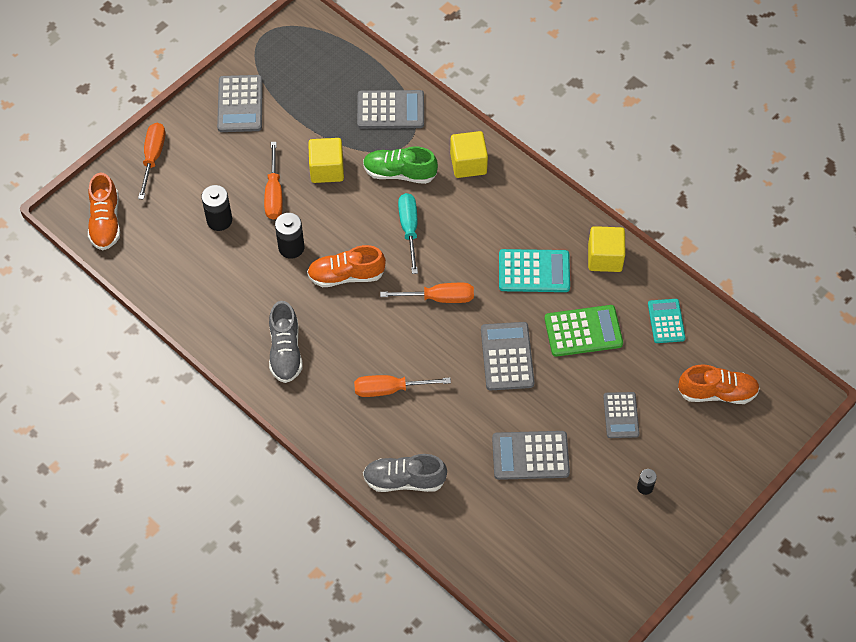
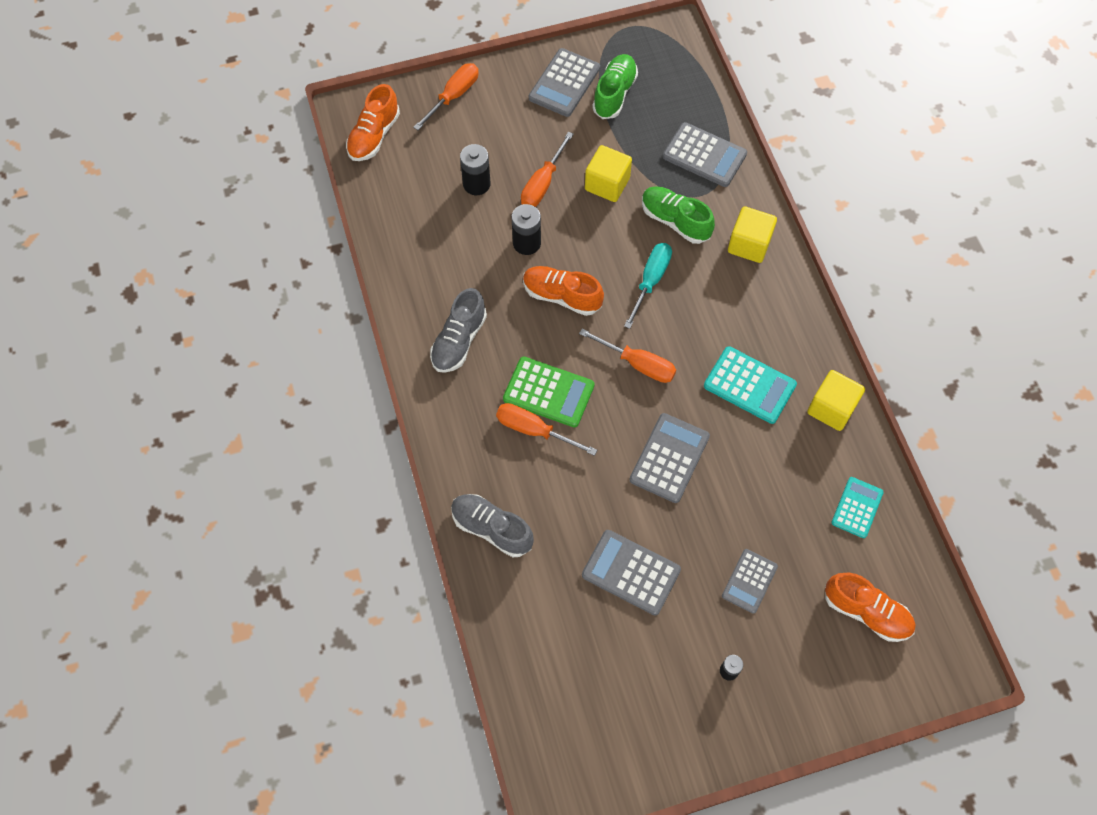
camera: 30 degrees right, 5 degrees up
(287, 94) = (614, 94): none -> green shoe
(583, 331) = (763, 473): green calculator -> green calculator (548, 392)

